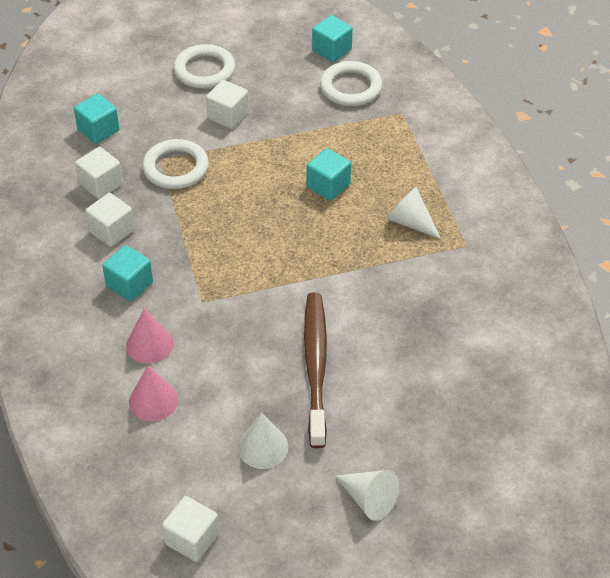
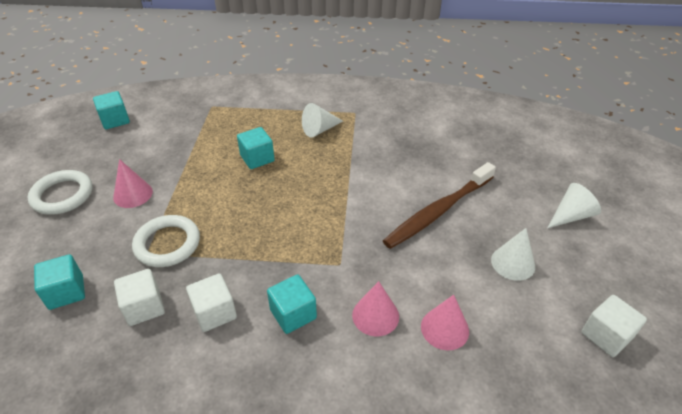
camera: 70 degrees left, 5 degrees down
(228, 116) = (133, 194): white cube -> pink cone
(316, 366) = (438, 211): brown toothbrush -> brown toothbrush turned 60 degrees counterclockwise
(351, 87) = (164, 122): white ring -> none

